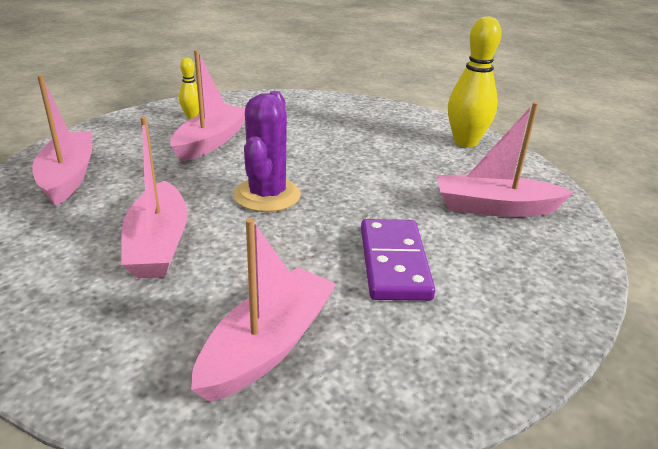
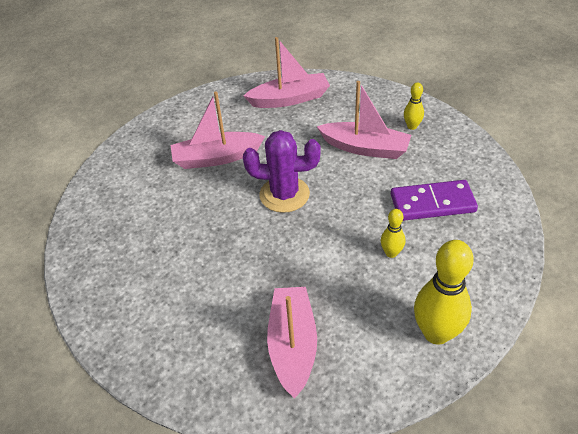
camera: 90 degrees right, 15 degrees up
(268, 345) = (127, 220): pink boat -> none
(373, 148) = (391, 253): none -> yellow bowling pin
(394, 263) = (203, 273): purple domino -> purple domino (432, 203)

